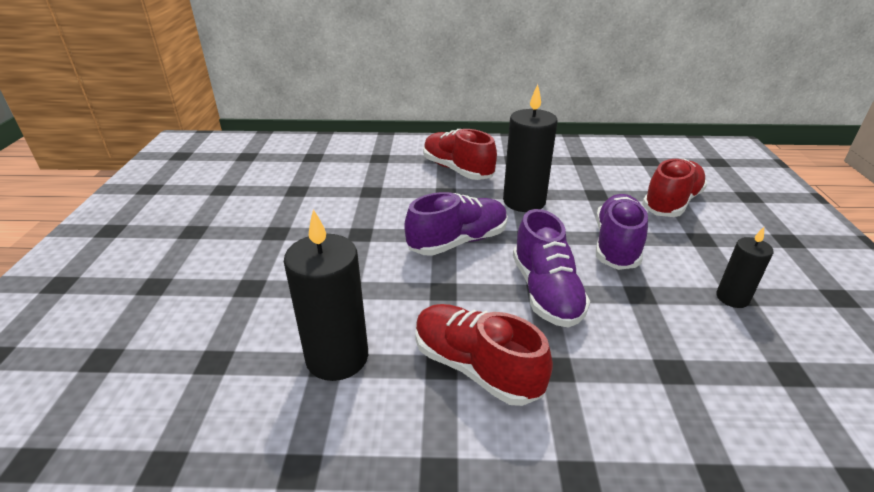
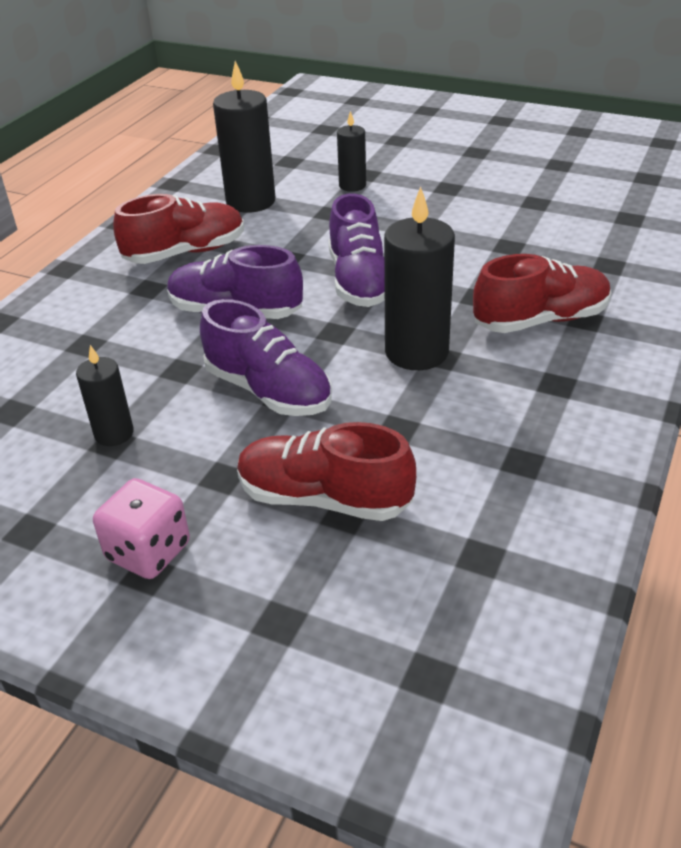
camera: 115 degrees right, 5 degrees up
(280, 289) = (352, 185): none -> black candle
(671, 203) = (324, 498): red shoe -> red shoe turned 135 degrees clockwise
(778, 244) = (148, 551): none -> pink dice

